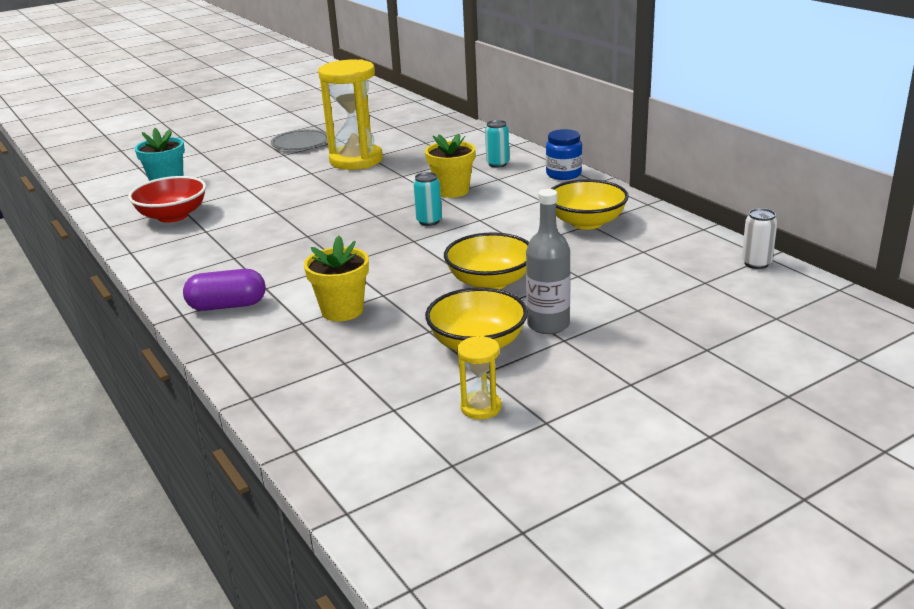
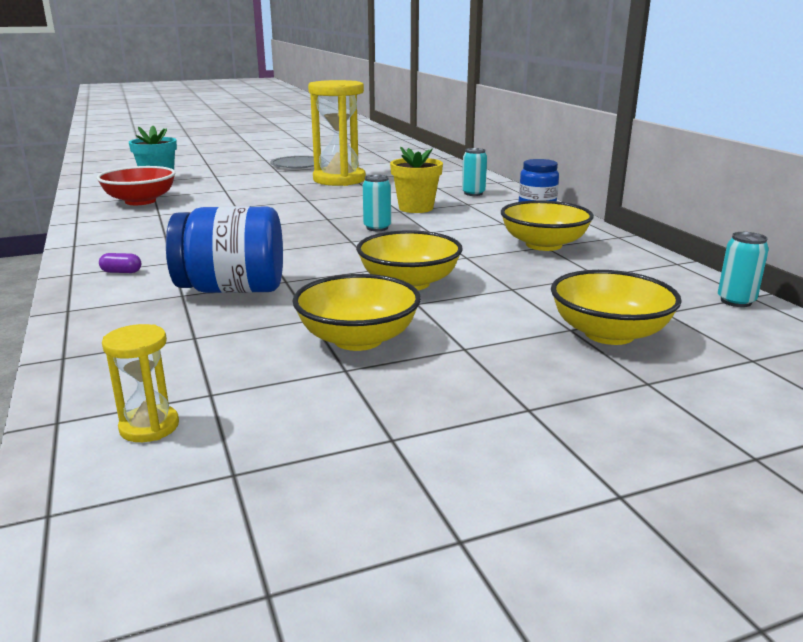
camera: 10 degrees right, 5 degrees down
(227, 306) = (121, 272): purple capsule -> purple capsule, size x0.48
(342, 310) = (232, 289): yellow flower pot -> blue jar
(481, 407) = (318, 408): yellow hourglass -> yellow hourglass (149, 427)
(548, 325) = (453, 330): grey bottle -> none
(668, 310) = (609, 334): none -> yellow bowl
(756, 263) = (736, 301): white can -> turquoise can

